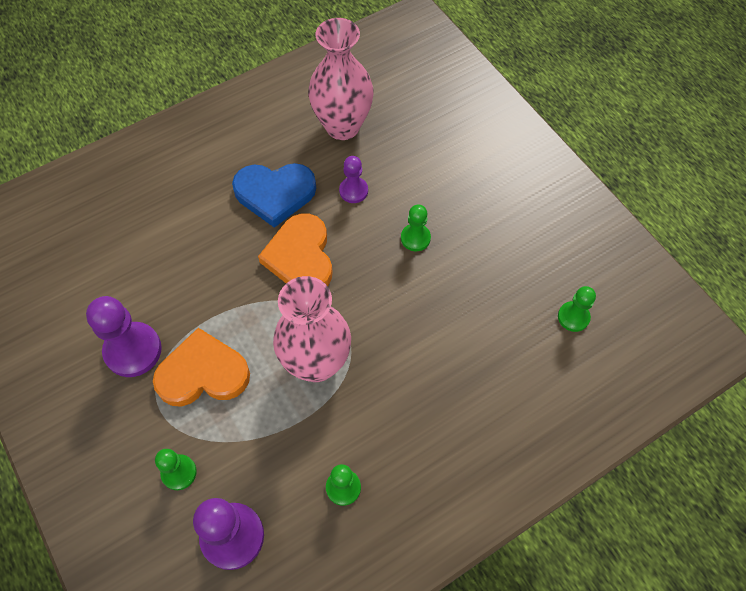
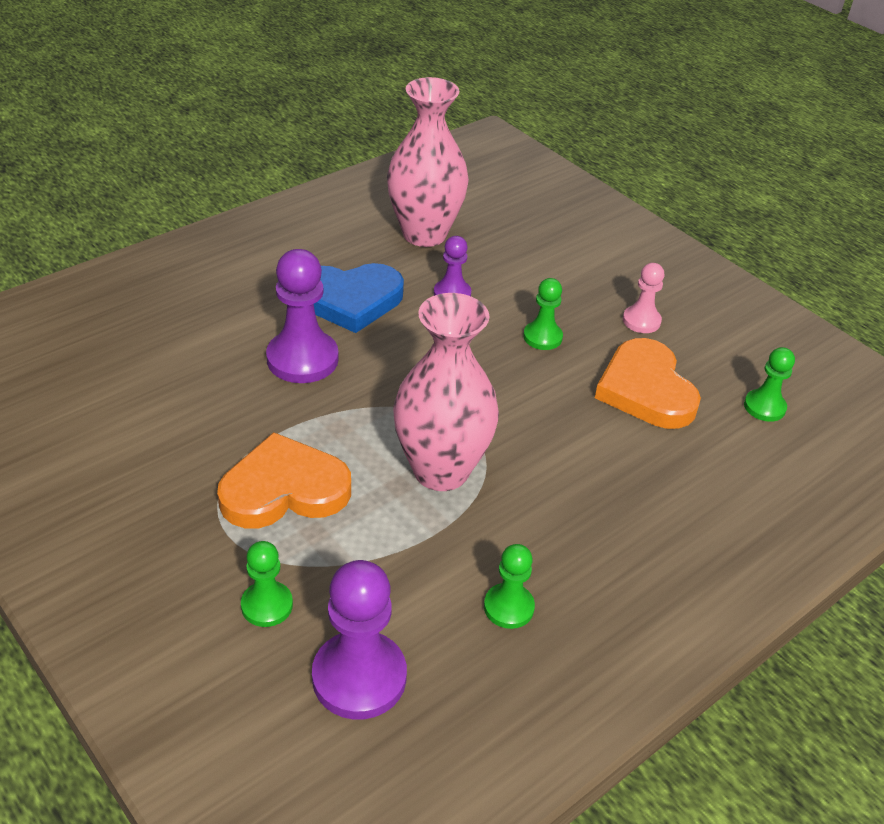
camera: 10 degrees left, 20 degrees down
(133, 350) = (180, 469): purple pawn -> purple pawn (302, 359)
(300, 257) = (397, 361): orange heart -> orange heart (646, 389)
(496, 225) = (641, 321): none -> pink pawn

